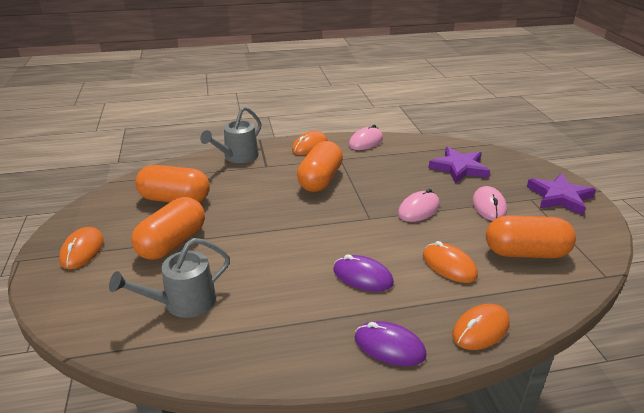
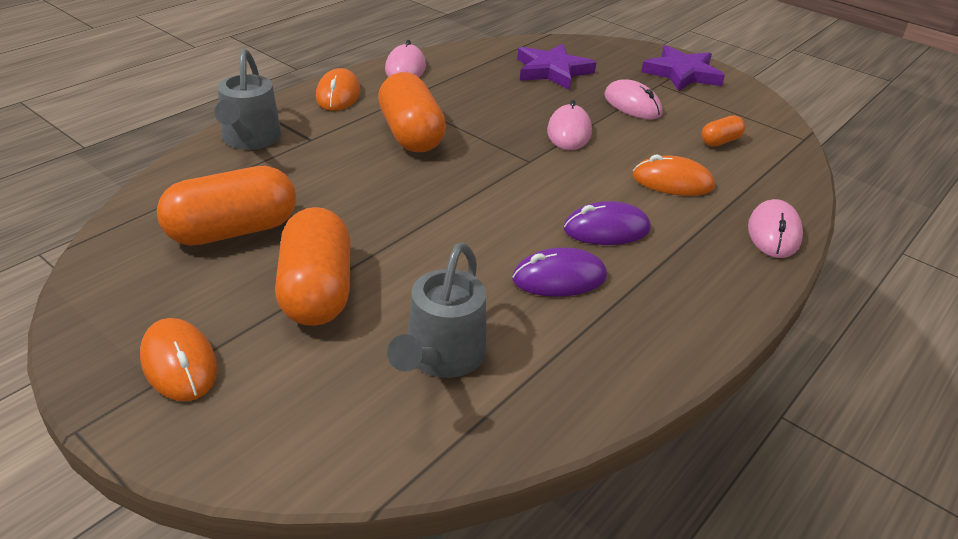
camera: 40 degrees left, 5 degrees up
(389, 346) = (722, 289): purple mouse -> purple mouse (559, 278)
(480, 329) = (773, 233): orange mouse -> pink mouse
(525, 252) = (720, 141): orange capsule -> orange capsule, size x0.48

